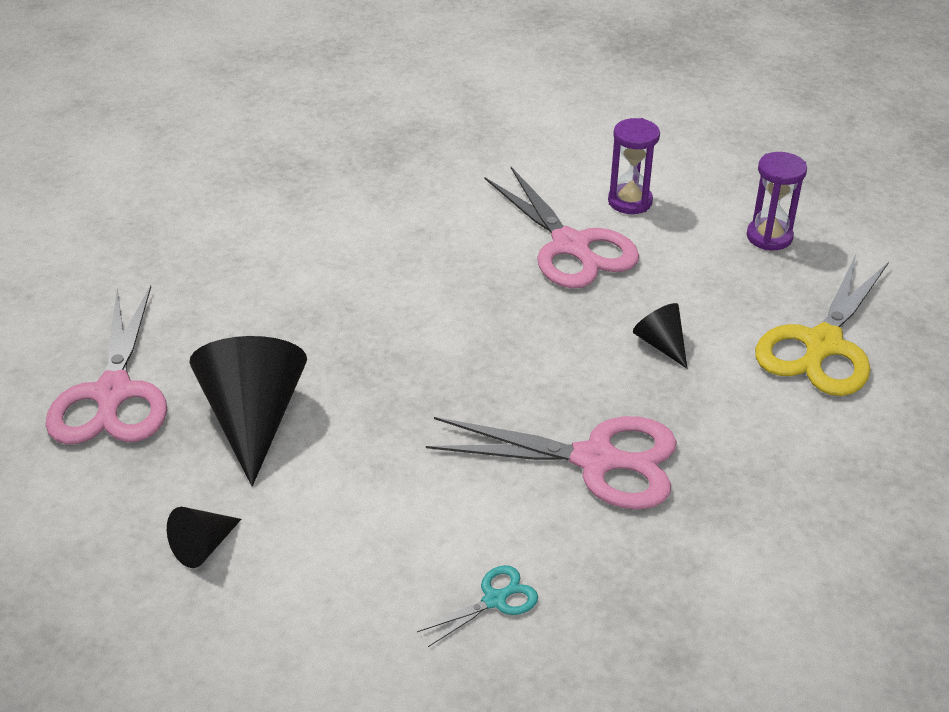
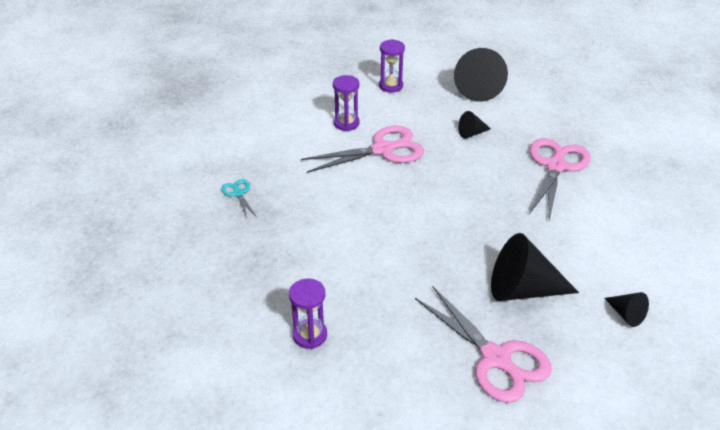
camera: 80 degrees left, 0 degrees up
(113, 393) = (496, 358): pink scissors -> pink scissors turned 45 degrees clockwise
(158, 225) = (310, 335): none -> purple hourglass
(494, 600) = (649, 210): turquoise scissors -> turquoise scissors (238, 193)
(822, 345) = (477, 88): yellow scissors -> black cone

